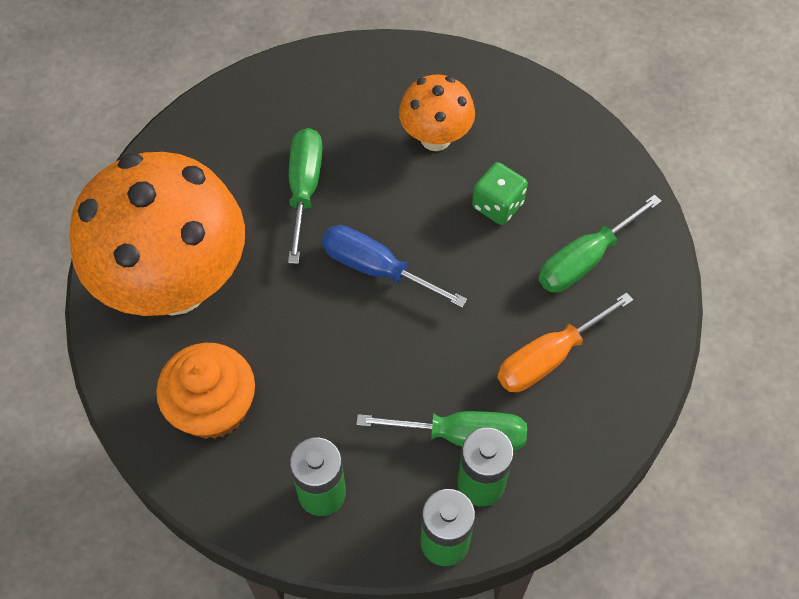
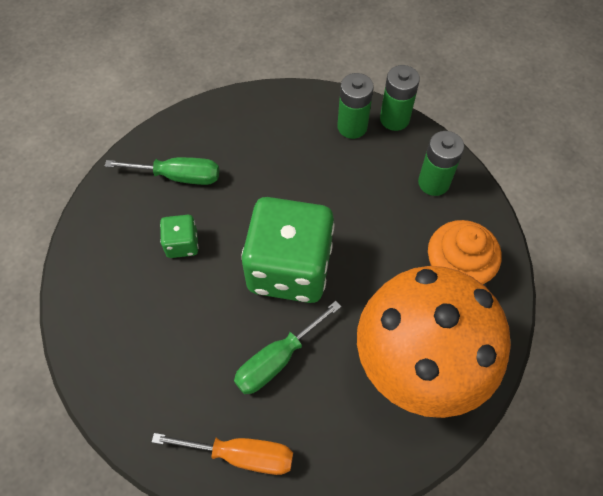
camera: 135 degrees left, 0 degrees up
(376, 268) = (289, 268): blue screwdriver -> green dice
(435, 138) = (163, 318): orange mushroom -> none
(462, 435) = (338, 151): green screwdriver -> none
(548, 357) = (256, 149): orange screwdriver -> orange screwdriver (241, 455)

